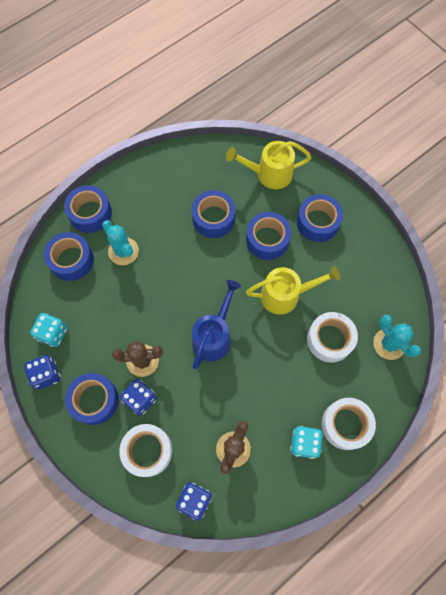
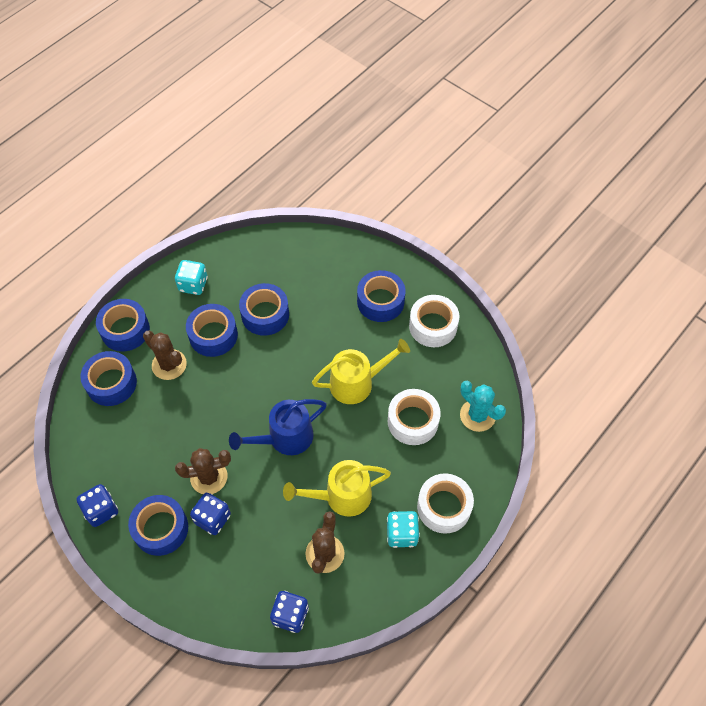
camera: 10 degrees left, 10 degrees down
(53, 333) = (102, 465): turquoise dice -> turquoise dice (193, 284)
(123, 251) = (169, 365): turquoise cactus -> brown cactus
(147, 451) = (229, 572): white tape -> white tape (433, 326)
(214, 336) = (285, 438): blue watering can -> blue watering can turned 135 degrees counterclockwise
(267, 240) = (328, 328): blue tape -> blue tape (213, 335)
(269, 174) = (319, 259): yellow watering can -> yellow watering can (341, 496)

